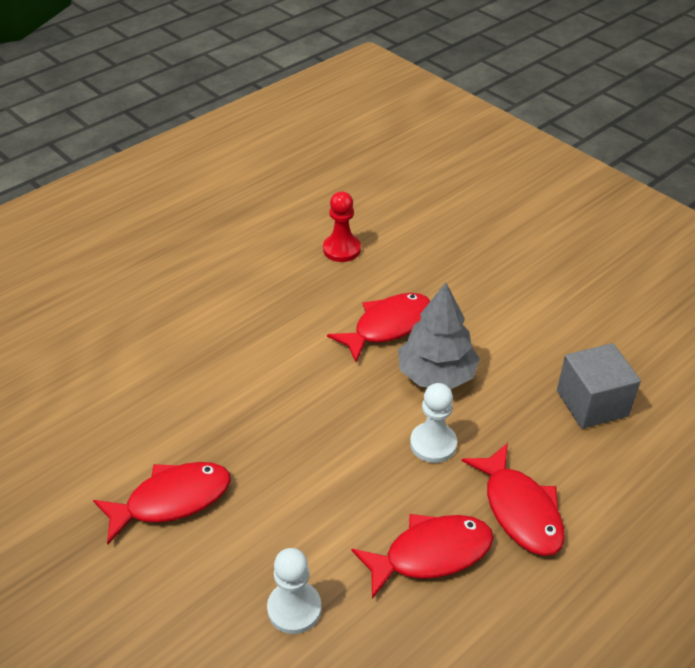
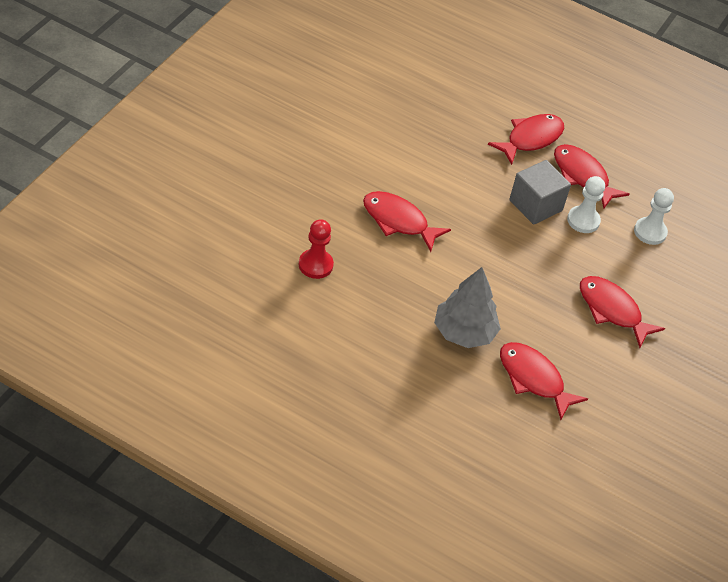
camera: 115 degrees left, 5 degrees up
(112, 384) = (533, 379): none -> red fish
(433, 444) = (500, 183): white pawn -> white pawn (583, 220)
(436, 374) = (436, 188): grey tree -> grey tree (464, 332)
(592, 403) = (427, 107): grey cube -> grey cube (535, 205)

